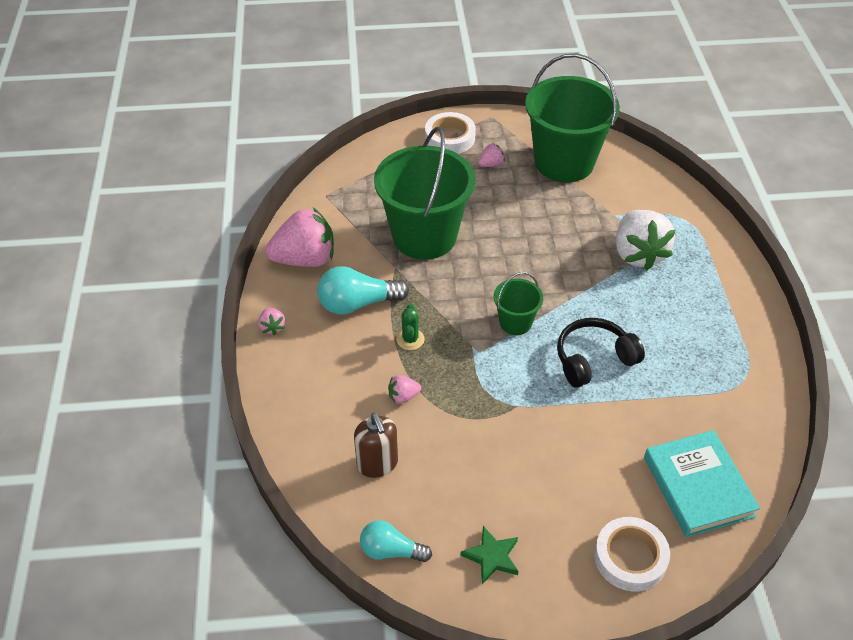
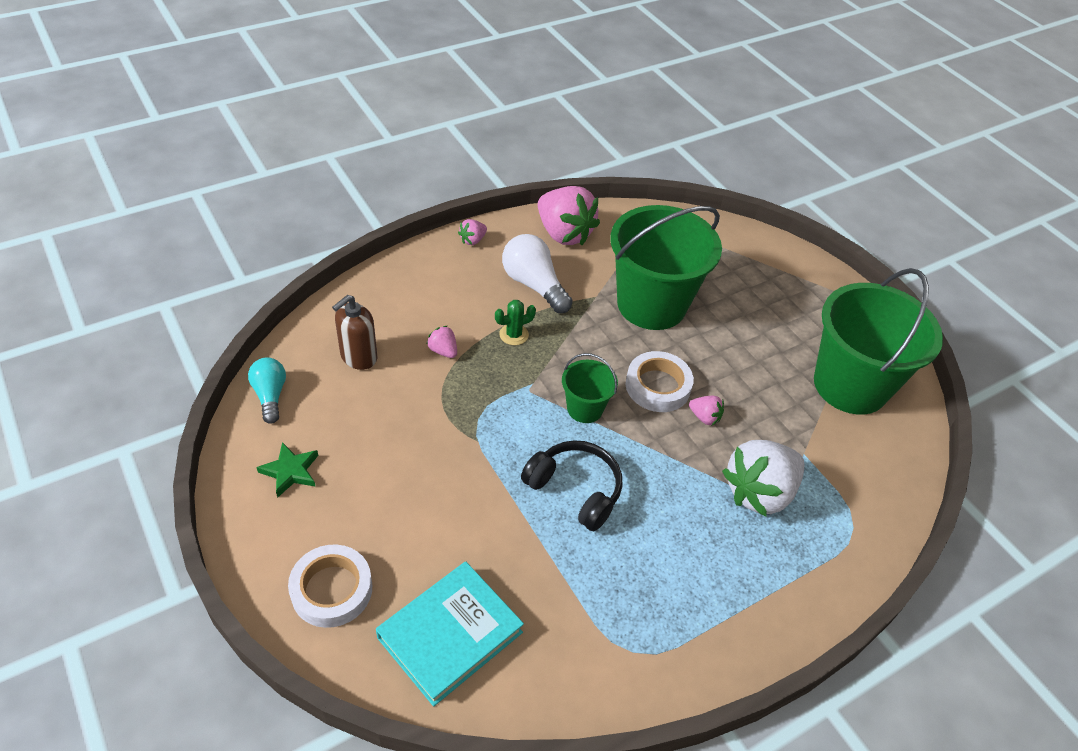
camera: 60 degrees right, 0 degrees up
(358, 304) = (534, 285): turquoise light bulb -> white light bulb
(450, 138) = (804, 281): white tape -> white tape (657, 386)
(491, 164) = (793, 324): pink strawberry -> pink strawberry (704, 417)

